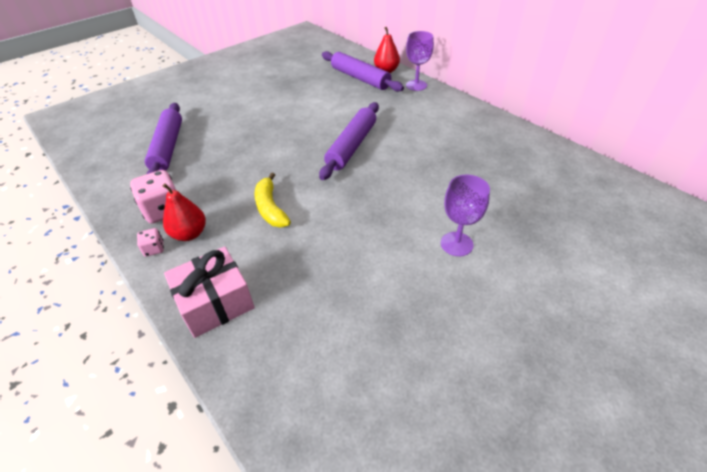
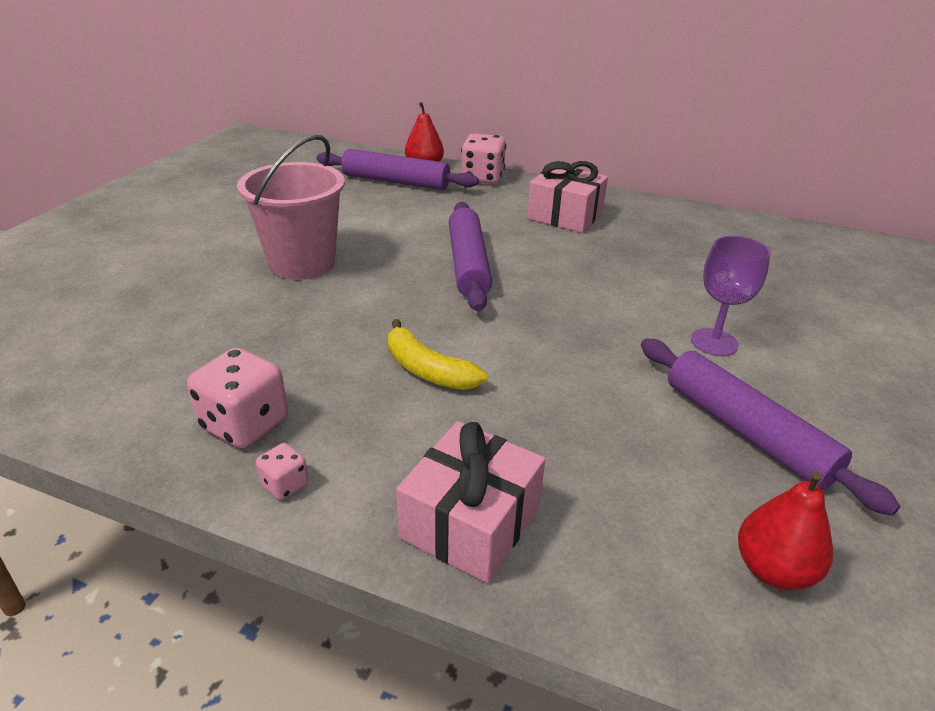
camera: 30 degrees left, 10 degrees down
(168, 147) = (158, 332): purple rolling pin -> purple rolling pin (746, 432)
(189, 234) = (328, 443): red pear -> red pear (773, 570)
(264, 123) = (302, 263): none -> pink bucket
(416, 85) = (482, 178): purple goblet -> pink dice
(445, 125) = (565, 215): none -> pink gift

